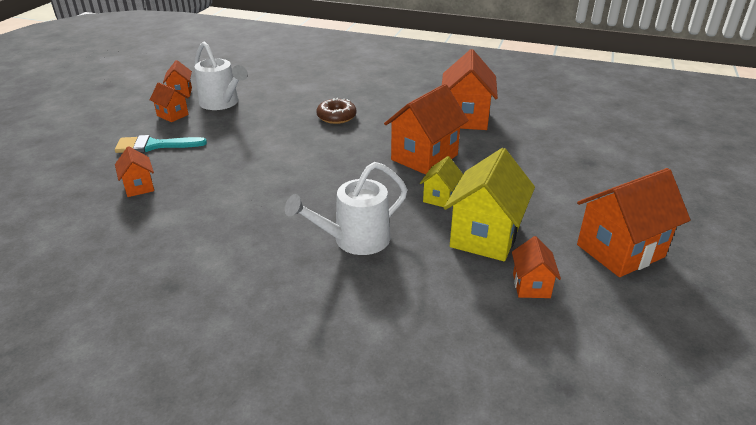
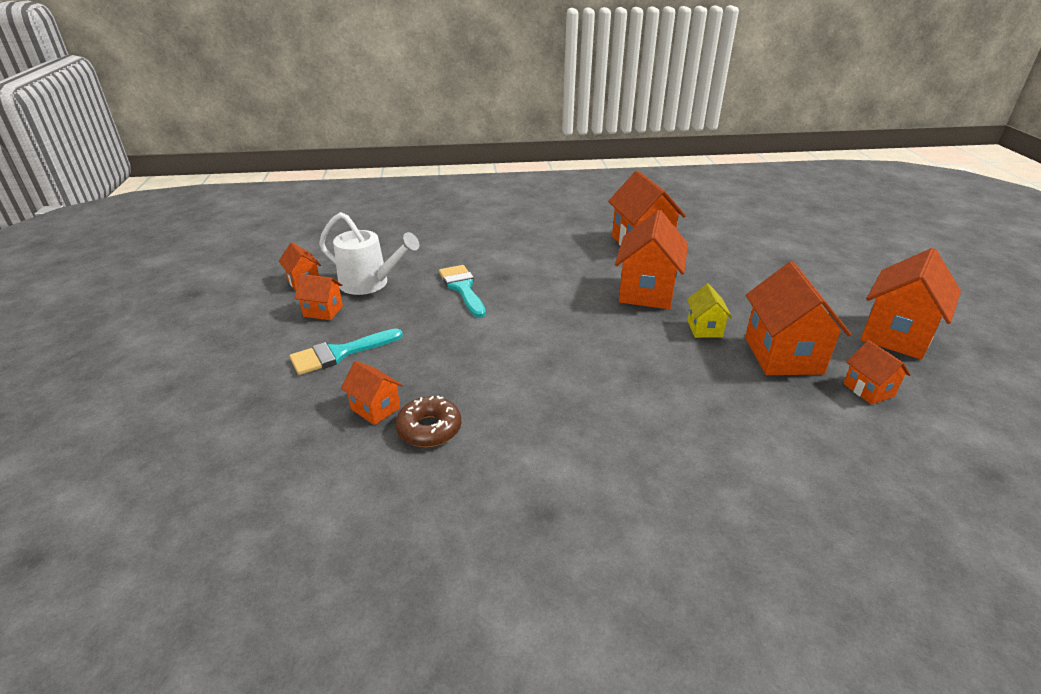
camera: 25 degrees left, 0 degrees up
(282, 121) = (462, 288): none -> turquoise brush
(336, 117) = (515, 270): brown donut -> brown donut (429, 429)
(354, 240) = (676, 396): white watering can -> none
(485, 236) = (783, 355): yellow house -> orange house

